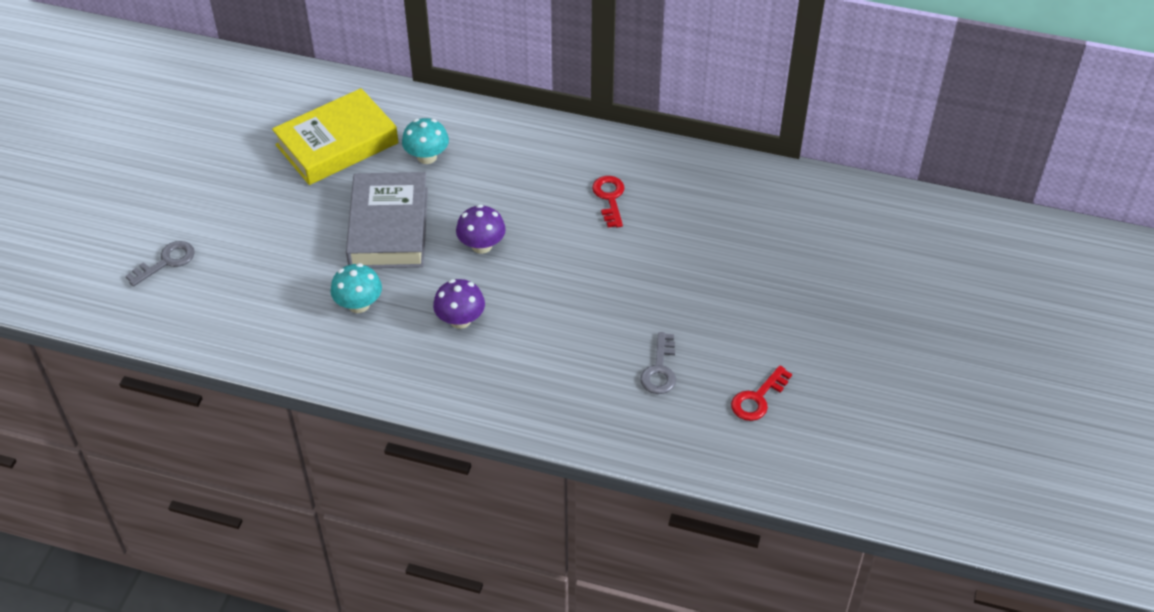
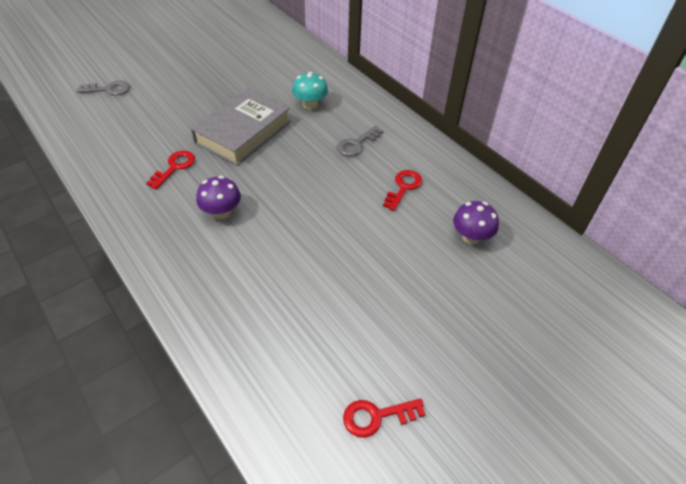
camera: 35 degrees right, 0 degrees up
(337, 144) = (267, 74): yellow book -> none
(359, 304) = (174, 167): turquoise mushroom -> red key
(481, 245) = (286, 172): purple mushroom -> purple mushroom (471, 237)
(660, 369) = (320, 335): grey key -> grey key (357, 144)

